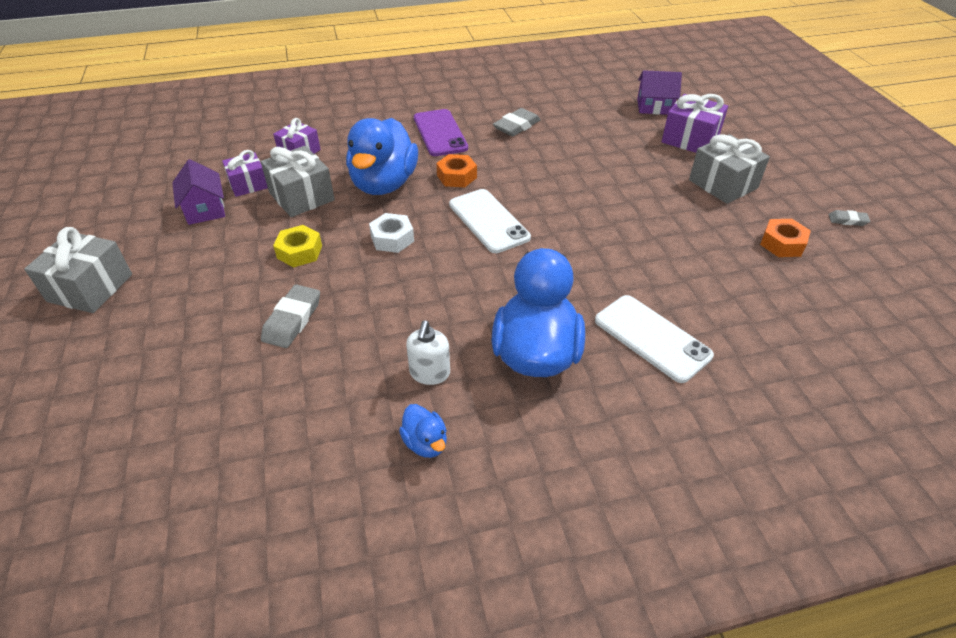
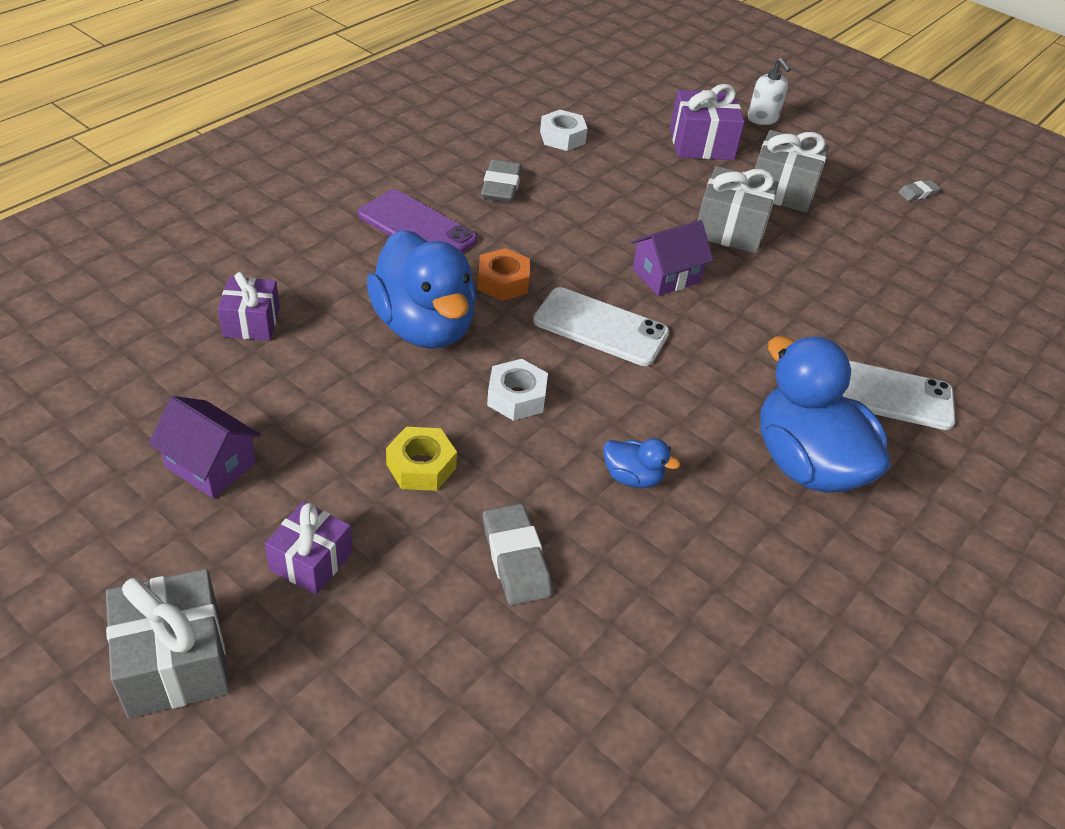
camera: 40 degrees left, 0 degrees up
(248, 184) = (232, 400): purple gift -> purple gift (311, 561)
(301, 196) = (333, 388): grey gift -> grey gift (730, 229)
(425, 443) = (809, 618): blue duck -> blue duck (632, 477)
(429, 373) = (733, 541): white soap dispenser -> white soap dispenser (762, 119)
(590, 110) = (562, 137): none -> white nut
(654, 107) = (626, 111): purple house -> purple house (666, 275)
(782, 244) = (892, 240): orange nut -> none

